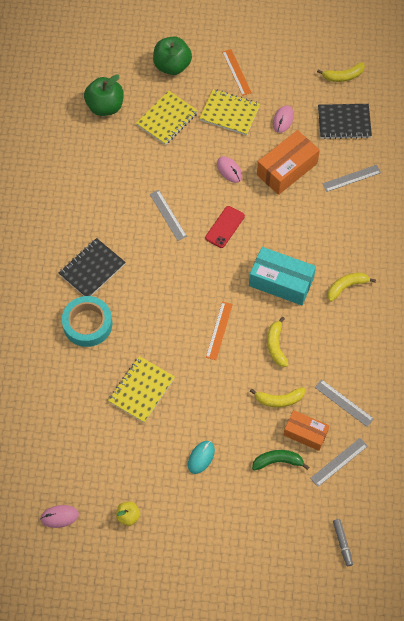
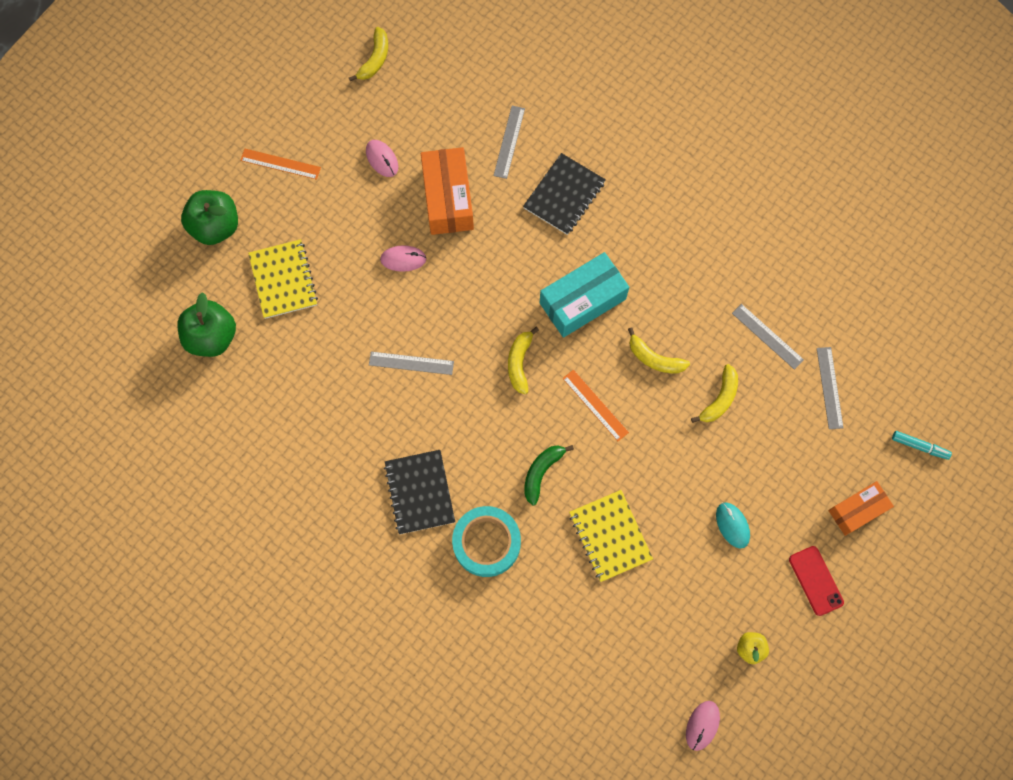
camera: 55 degrees left, 10 degrees up
(224, 227) = (472, 313): red phone -> red phone (815, 580)
(229, 113) = (329, 208): yellow notebook -> none
(278, 461) = (789, 448): green banana -> green banana (542, 472)
(305, 433) = (775, 399): orange box -> orange box (857, 510)
(342, 543) = (919, 446): grey marker -> turquoise marker
(343, 403) = (767, 336): grey ruler -> grey ruler turned 60 degrees clockwise
(344, 122) = (434, 100): black notebook -> black notebook (564, 195)
(346, 287) = (635, 239): yellow banana -> yellow banana (519, 362)

